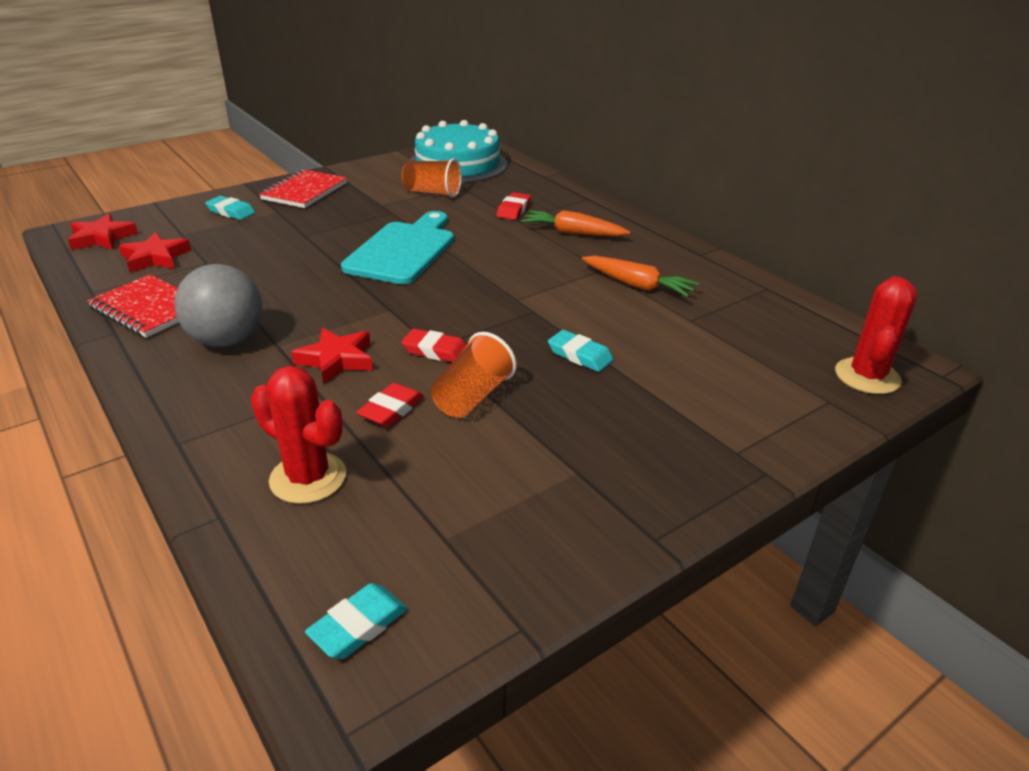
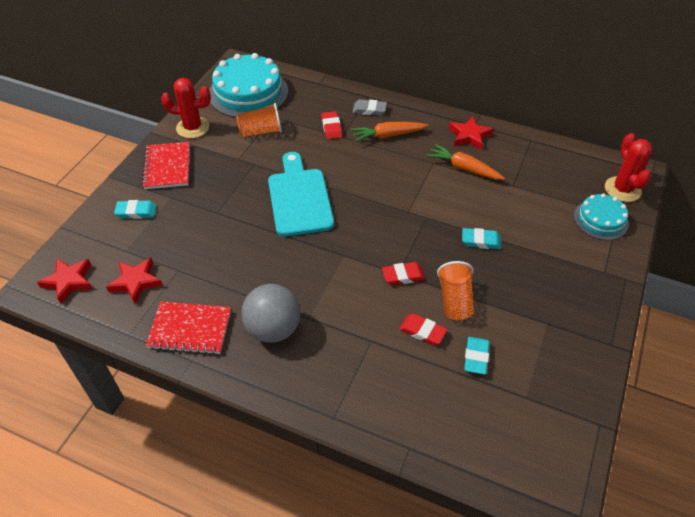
camera: 30 degrees left, 15 degrees up
(308, 478) = (427, 399): red cactus -> red cactus (192, 128)
(337, 360) = (355, 311): red star -> red star (469, 136)
(358, 625) = (535, 465): turquoise eraser -> turquoise eraser (476, 357)
(391, 409) = (422, 331): red eraser -> red eraser turned 60 degrees counterclockwise
(576, 208) = (369, 110): none -> grey eraser
(638, 285) = (463, 168): orange carrot -> orange carrot turned 150 degrees counterclockwise
(793, 395) = (600, 220): none -> turquoise cake

